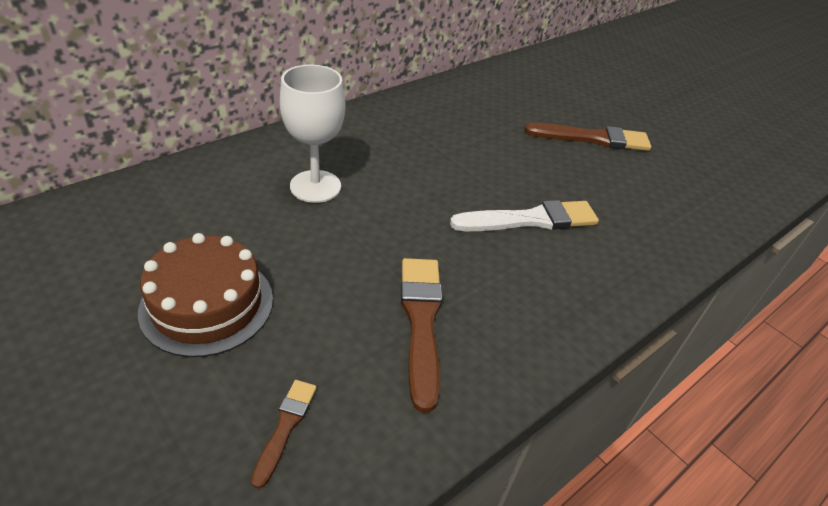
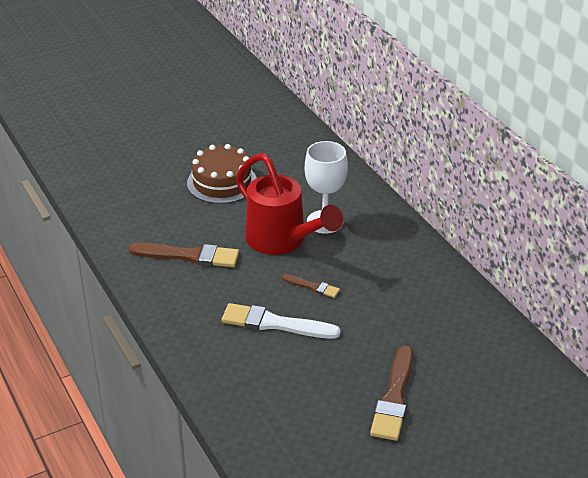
camera: 105 degrees right, 5 degrees down
(285, 427) = (138, 206): brown brush -> brown brush (312, 287)
(364, 223) = (282, 241): none -> red watering can
(530, 219) = (275, 323): white brush -> white brush turned 105 degrees clockwise

